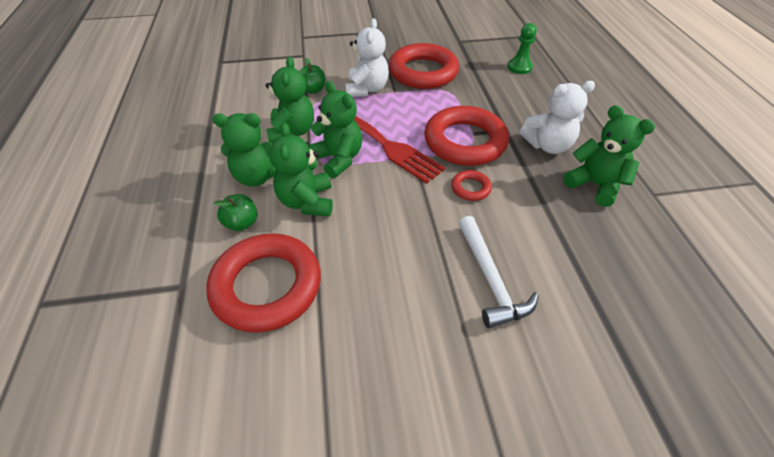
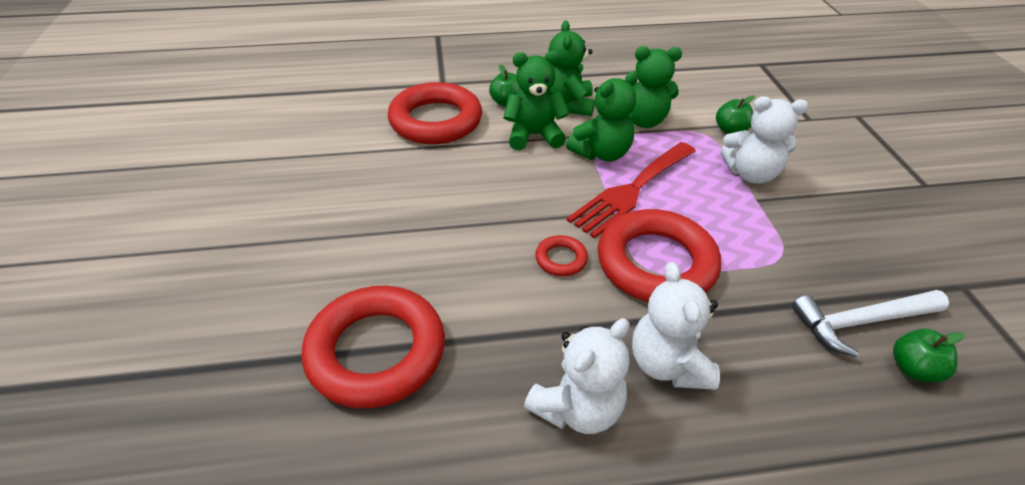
camera: 90 degrees right, 5 degrees down
(423, 72) = (824, 231): red ring -> red ring (376, 351)
(490, 279) = (418, 259): white hammer -> white hammer (860, 322)
(519, 67) = (913, 368): green pawn -> green apple
(595, 185) = (577, 408): green teddy bear -> white teddy bear

